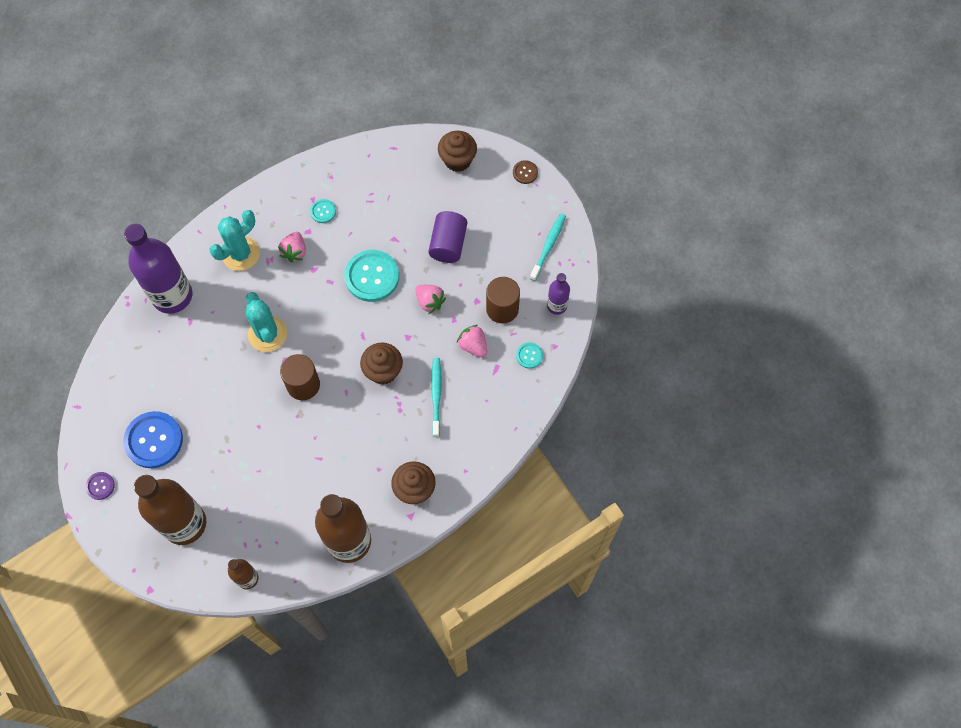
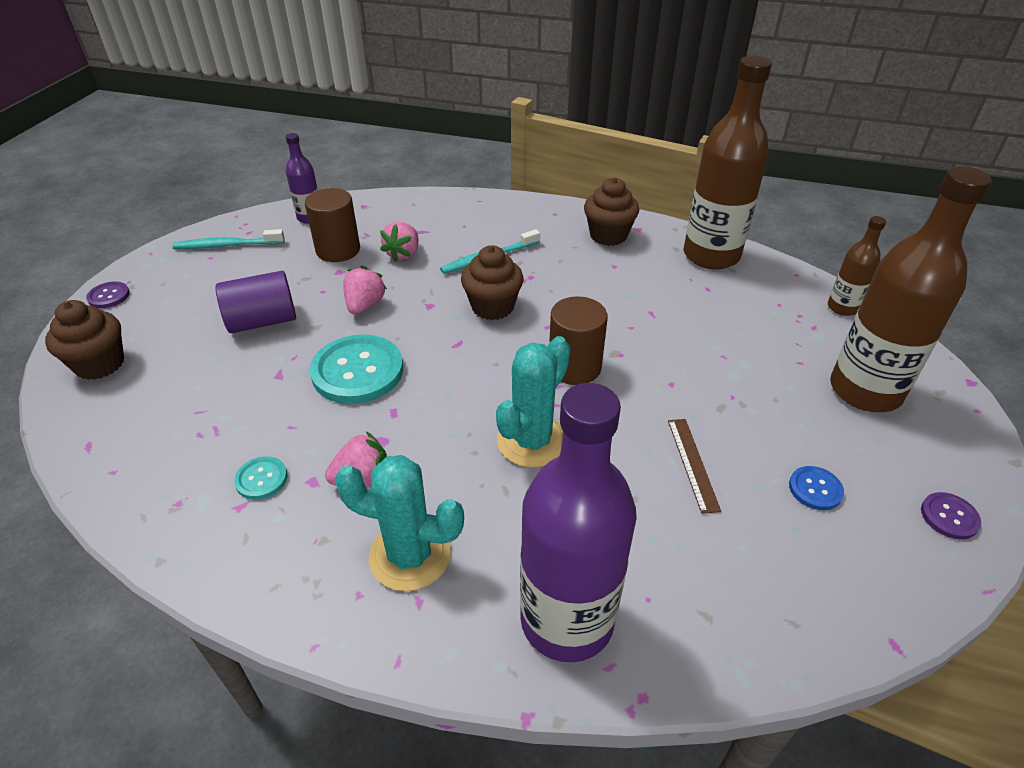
camera: 120 degrees left, 25 degrees down
(153, 440) = (815, 489): blue button -> blue button, size x0.48
(204, 397) = (693, 463): none -> brown ruler
(525, 172) = (109, 296): brown button -> purple button
(529, 356) = (387, 216): turquoise button -> none

